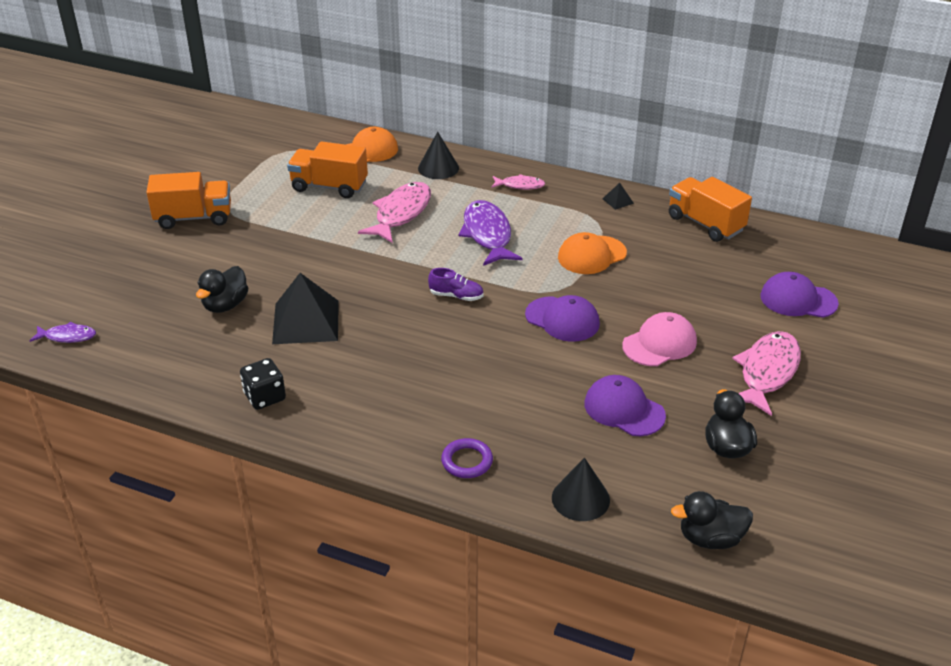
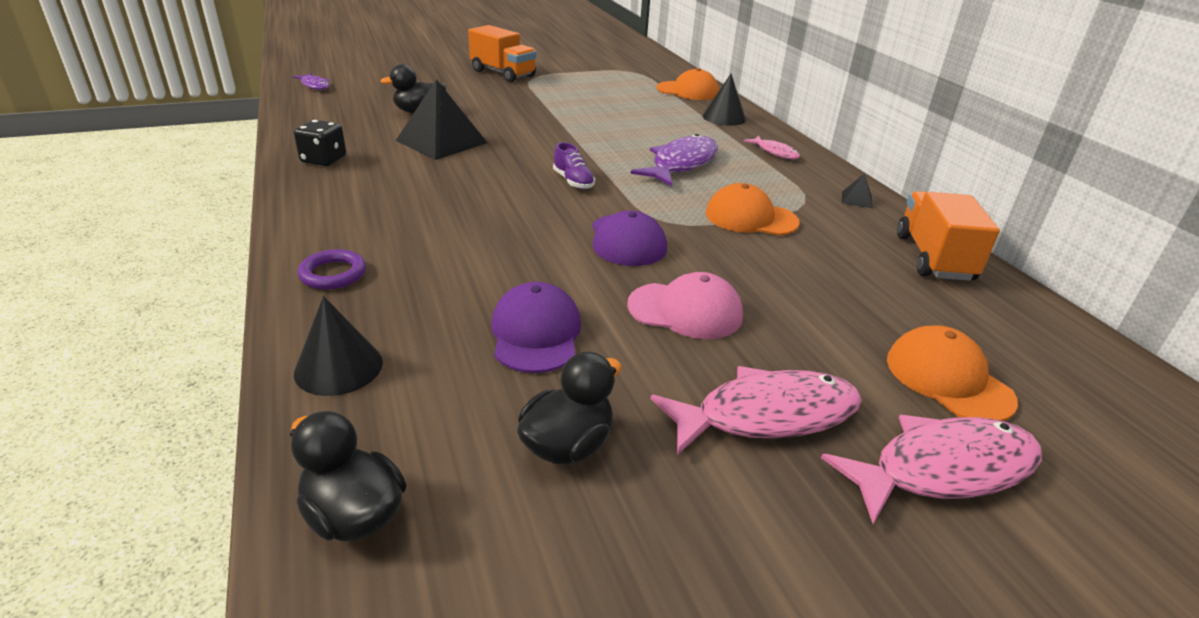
camera: 45 degrees right, 5 degrees down
(329, 186) = (620, 94): orange truck -> none
(401, 213) = (638, 125): pink fish -> pink fish (943, 469)
(798, 300) = (948, 379): purple cap -> orange cap

